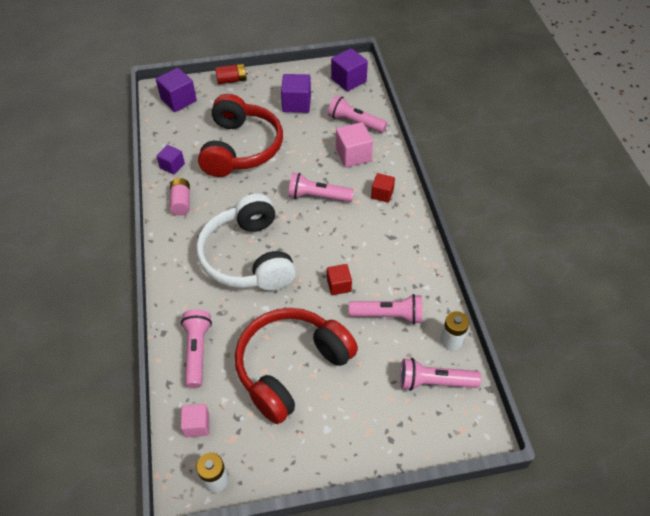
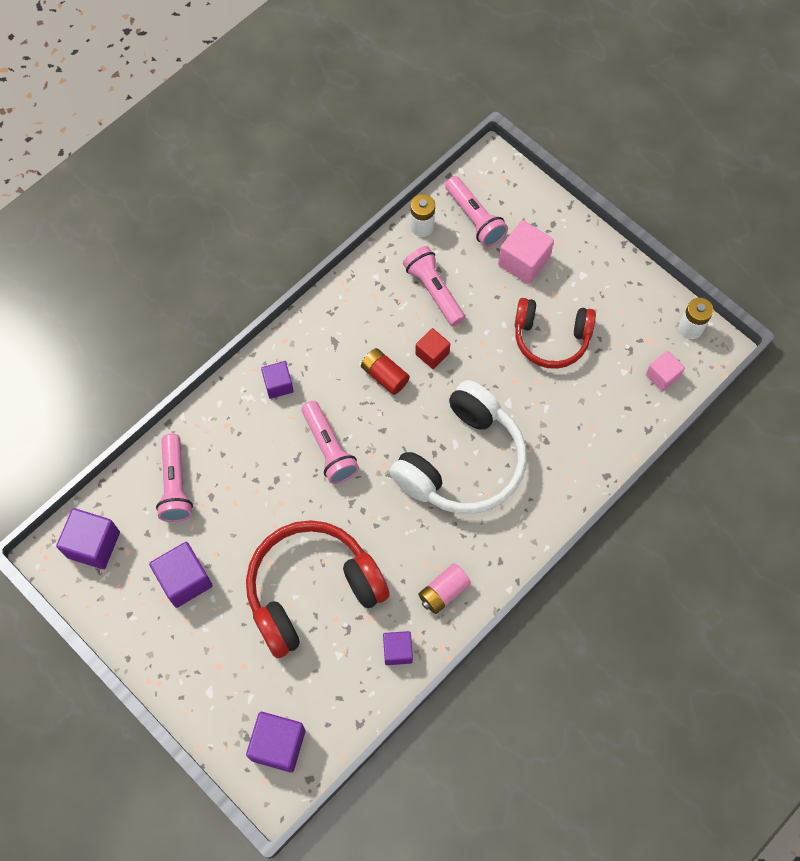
camera: 125 degrees left, 15 degrees up
(197, 352) = (600, 429): pink flashlight -> none
(232, 80) = (190, 703): red battery -> red battery (384, 376)
(291, 367) = (551, 338): red headphones -> red headphones, size x0.65
(353, 155) = (236, 452): pink cube -> pink cube (523, 262)
(382, 194) = (278, 385): red cube -> purple cube

